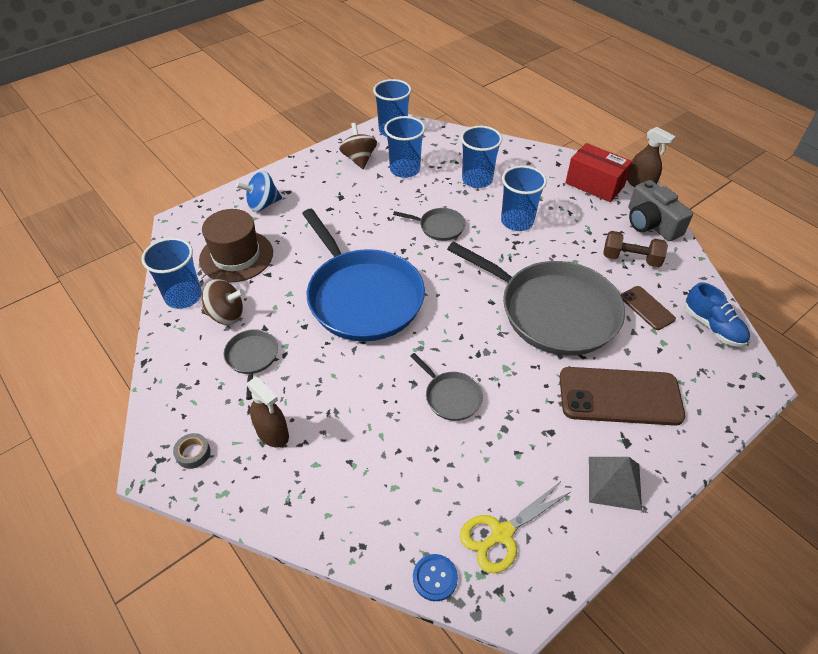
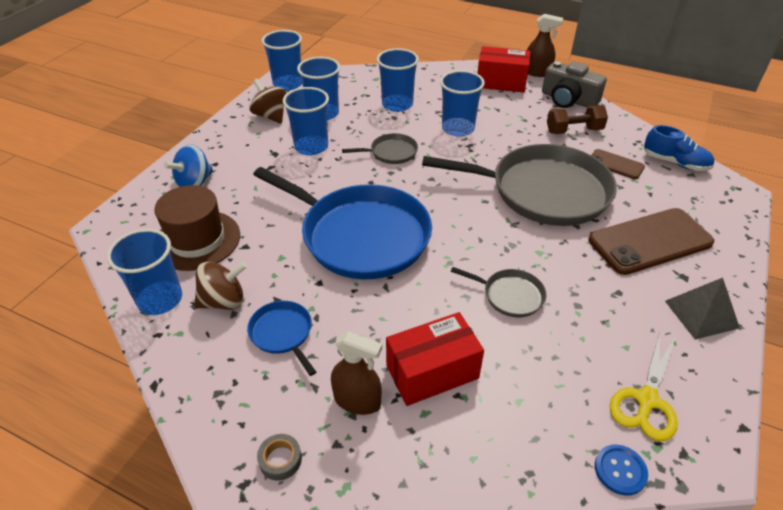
camera: 25 degrees left, 5 degrees down
(252, 358) = (282, 333): grey pan -> blue pan
(342, 435) = (432, 372): none -> red box
(374, 200) = (311, 146): none -> blue cup

